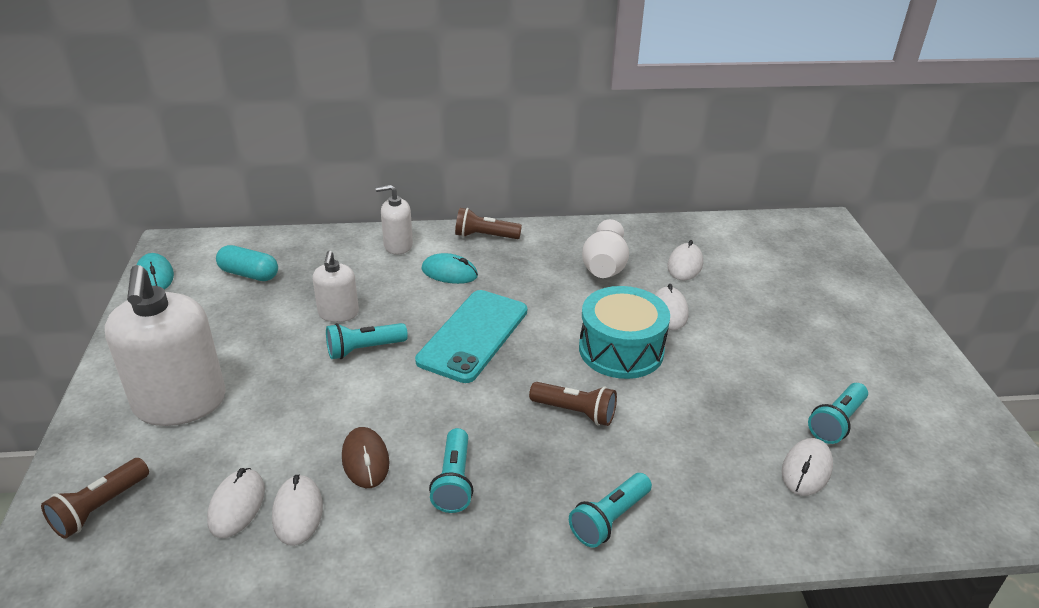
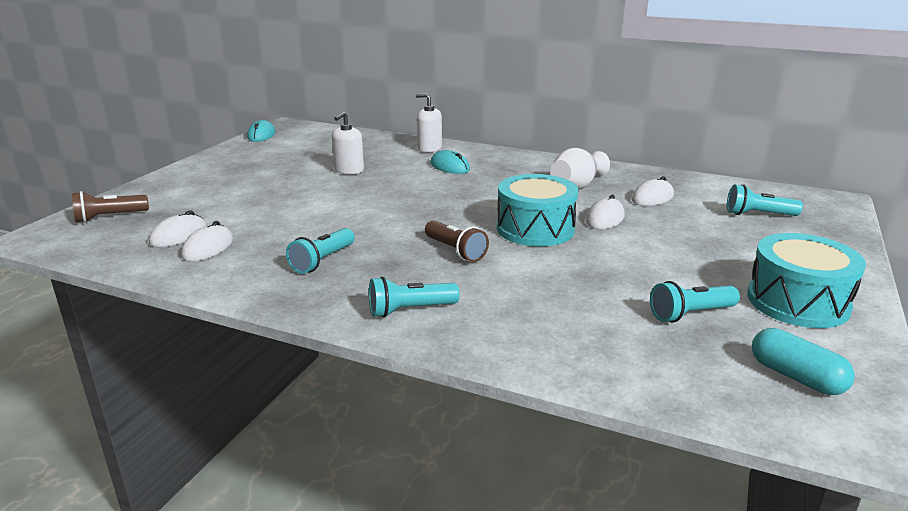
camera: 30 degrees right, 10 degrees down
(180, 403) = (206, 187): white soap dispenser -> none
(249, 274) = (316, 144): turquoise capsule -> turquoise capsule (796, 377)
(364, 349) = (344, 189): turquoise flashlight -> turquoise flashlight (758, 214)
(365, 460) = (278, 236): brown mouse -> none
(473, 335) = (428, 198): turquoise phone -> none
(485, 236) = (499, 155): brown flashlight -> none
(806, 469) = (622, 332): white mouse -> none
(896, 374) = (797, 302): none -> turquoise drum

